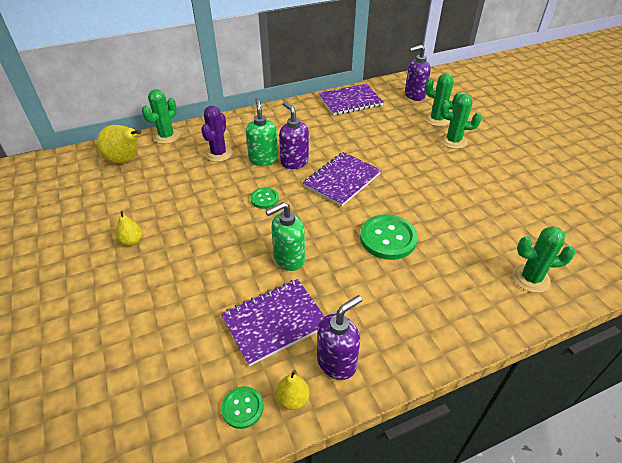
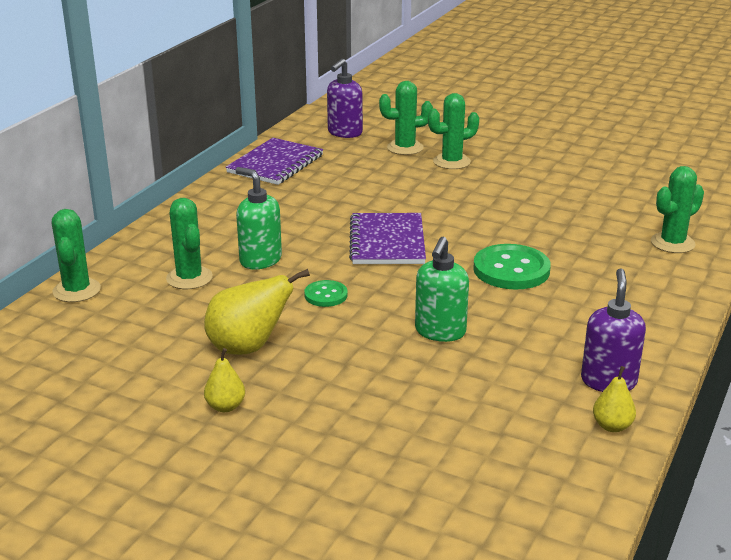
camera: 40 degrees left, 15 degrees down
(125, 160) = (59, 339): yellow pear -> yellow pear (248, 348)
(218, 154) = (189, 278): purple cactus -> green cactus
(242, 408) = (580, 458): green button -> none
(275, 322) = (507, 385): purple notebook -> none
(294, 162) = (304, 247): purple soap dispenser -> none

